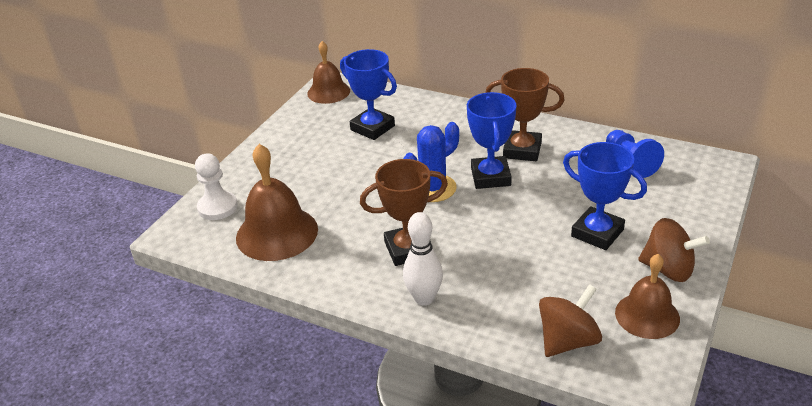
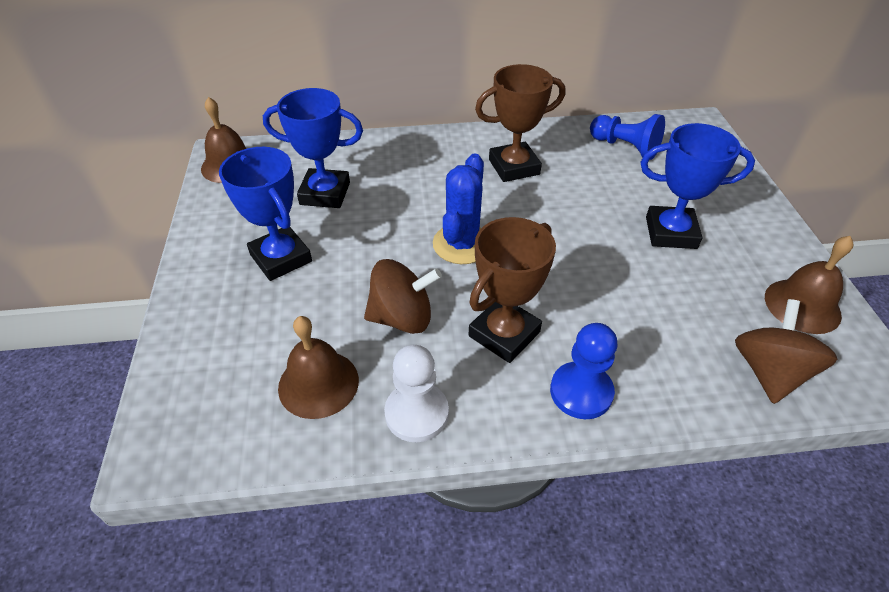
camera: 35 degrees left, 10 degrees up
(217, 207) = (198, 380): white pawn -> white pawn (416, 413)
(277, 233) = (318, 383): brown bell -> brown bell, size x0.66
(424, 298) = (581, 392): white bowling pin -> blue pawn
(490, 177) = (510, 208): blue trophy -> blue trophy (281, 258)
(668, 269) = (767, 247): brown spinning top -> brown spinning top (402, 318)

